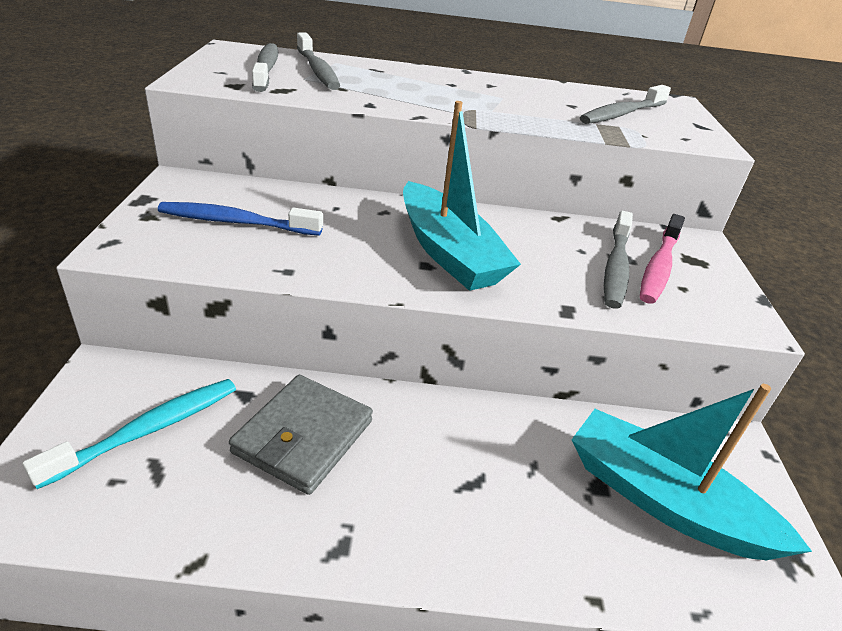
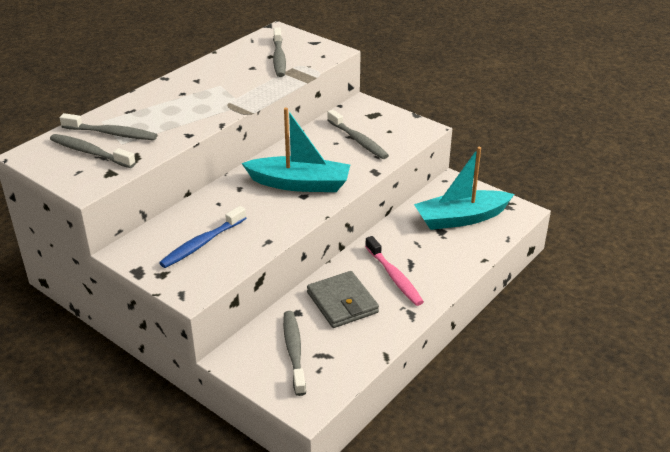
camera: 50 degrees left, 0 degrees up
(149, 430) = (294, 351): turquoise toothbrush -> grey toothbrush
(659, 267) = (369, 128): pink toothbrush -> pink toothbrush (394, 277)

